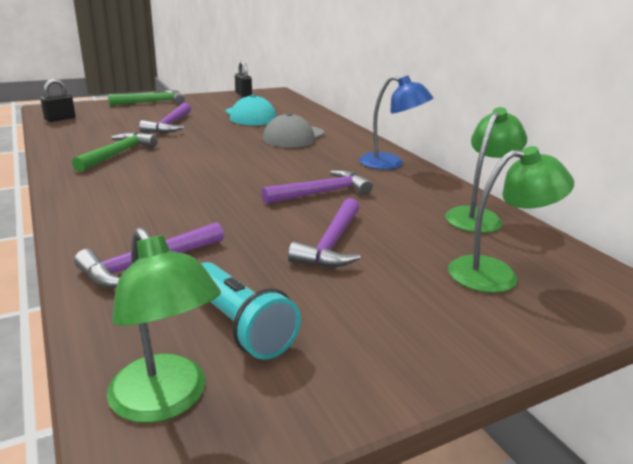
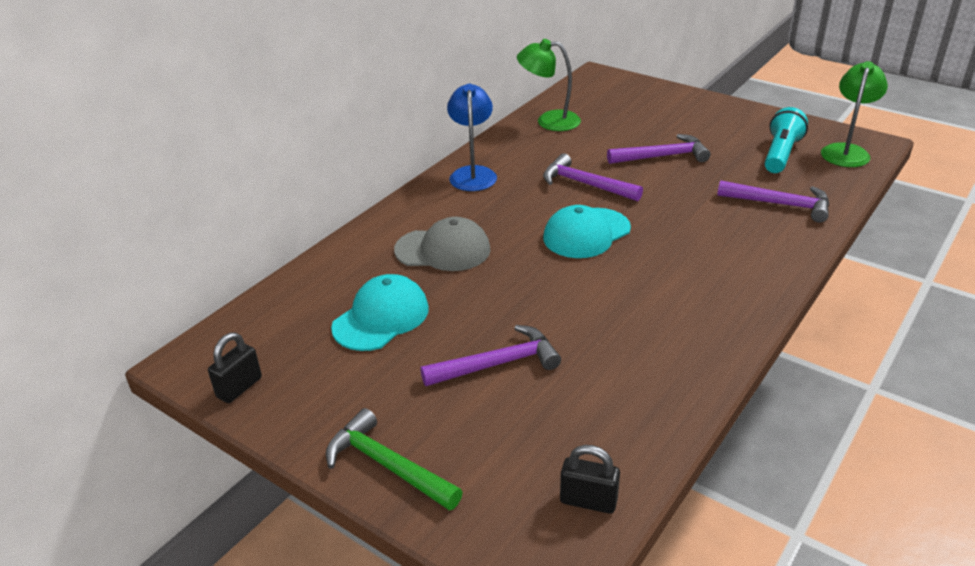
camera: 115 degrees left, 10 degrees up
(117, 154) = (643, 338): green hammer -> none
(248, 172) = (586, 233): none -> turquoise cap
(496, 274) = (627, 105): green lamp -> none

